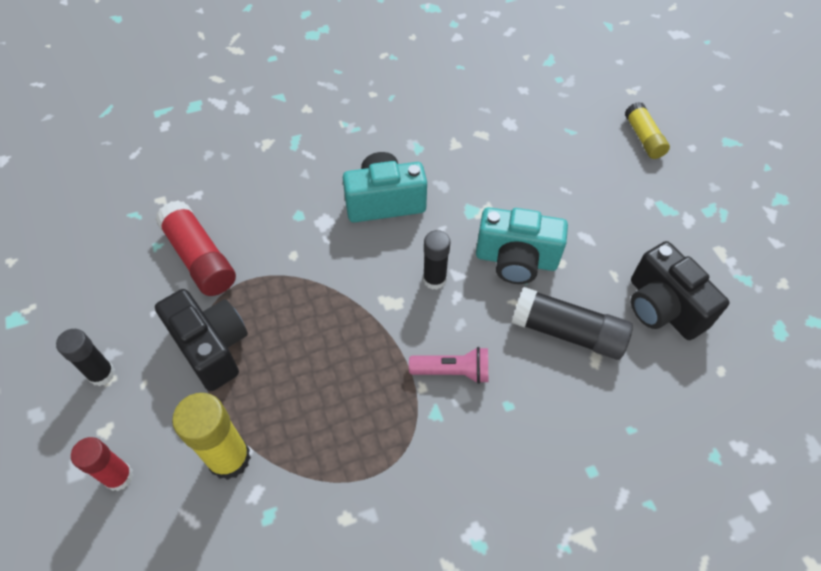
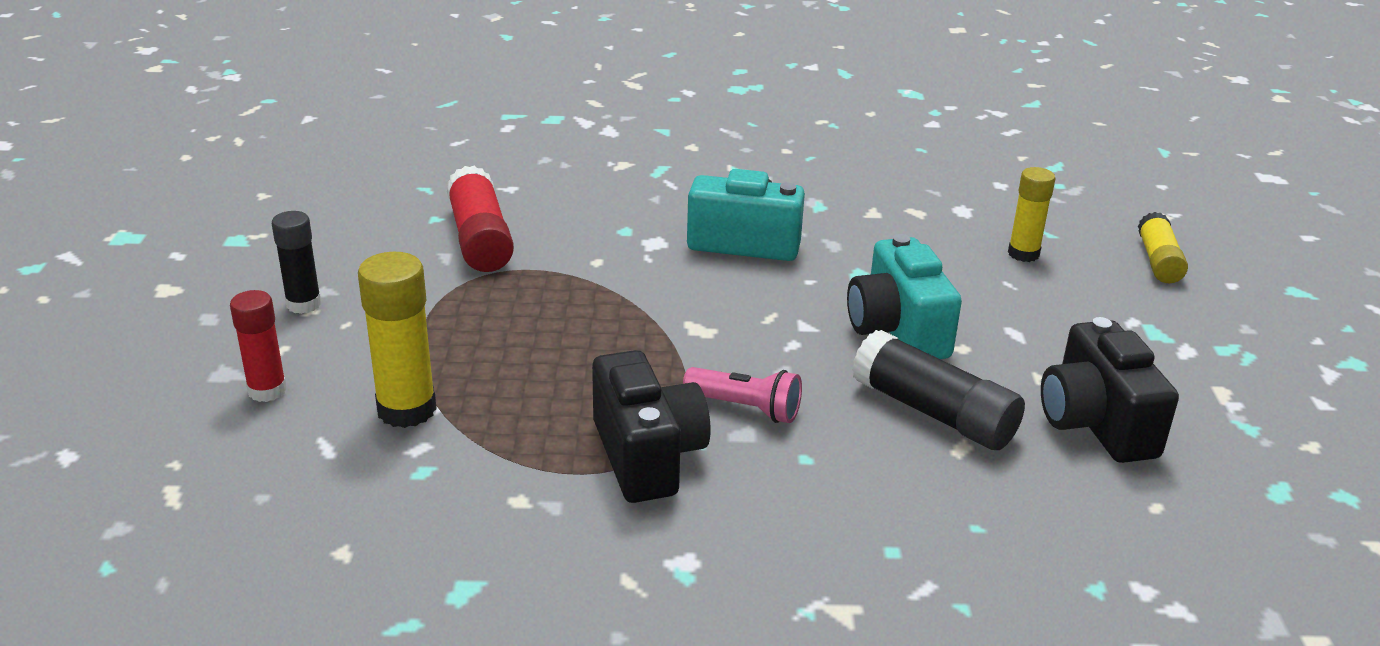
camera: 20 degrees right, 25 degrees down
(212, 347) = (446, 314): black camera -> black camera (647, 456)
(434, 279) = (771, 322): black glue stick -> none
(516, 260) = (897, 330): turquoise camera -> turquoise camera turned 45 degrees clockwise
(563, 157) = (1023, 254): none -> yellow glue stick

